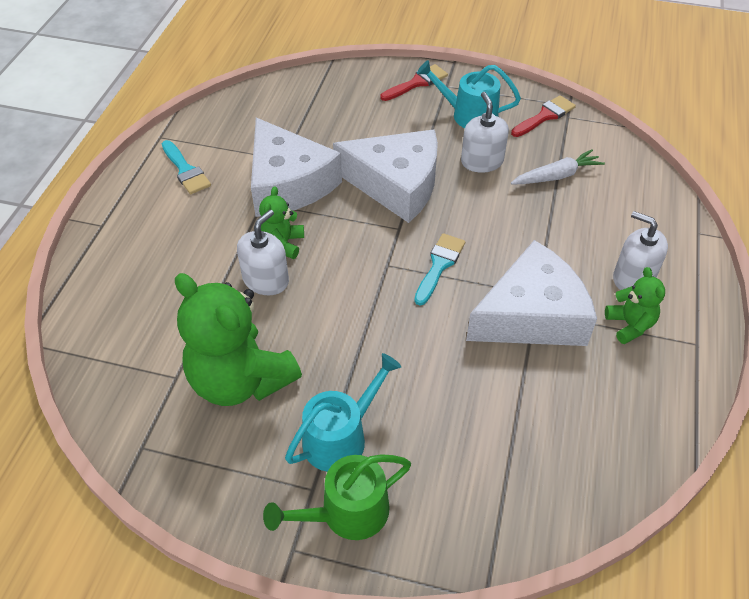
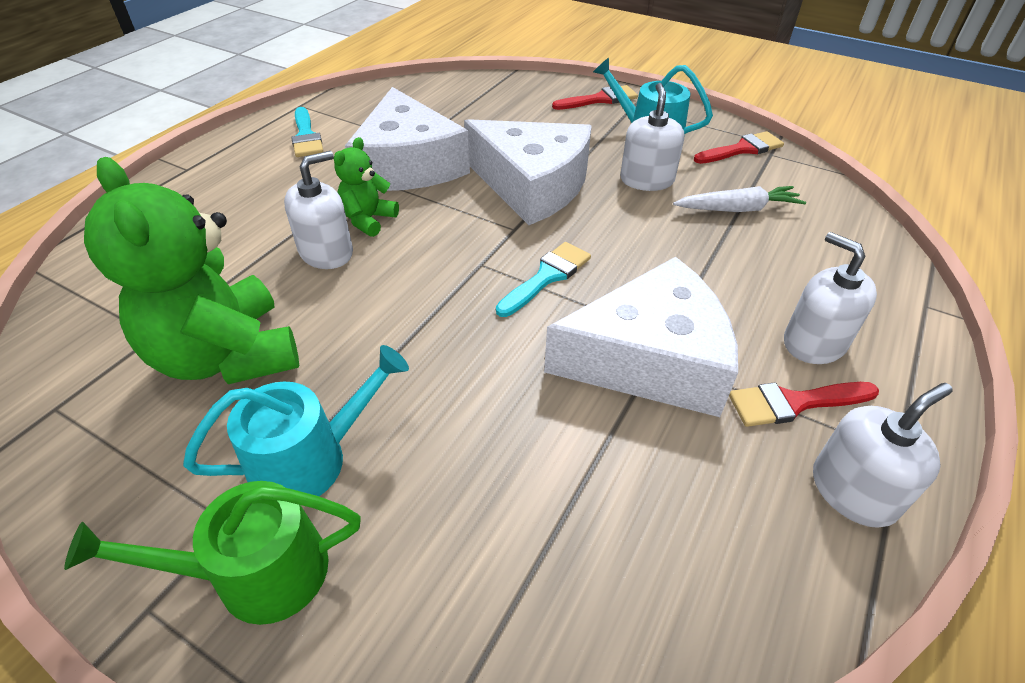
camera: 15 degrees right, 5 degrees down
(629, 325) = (794, 403): green teddy bear -> red brush
(675, 375) = (853, 491): none -> white soap dispenser

